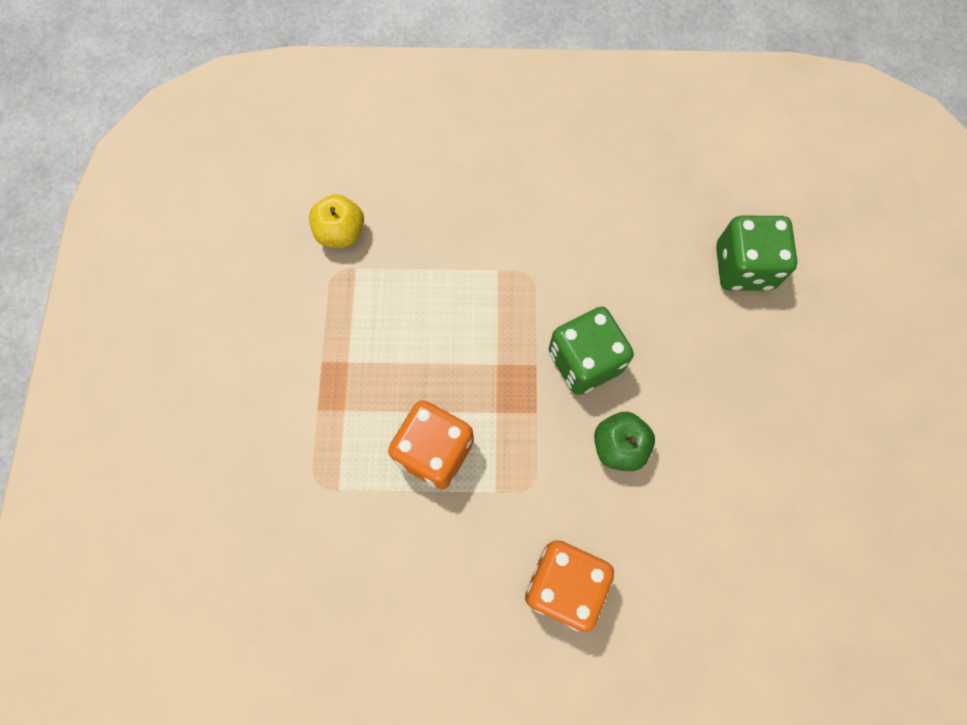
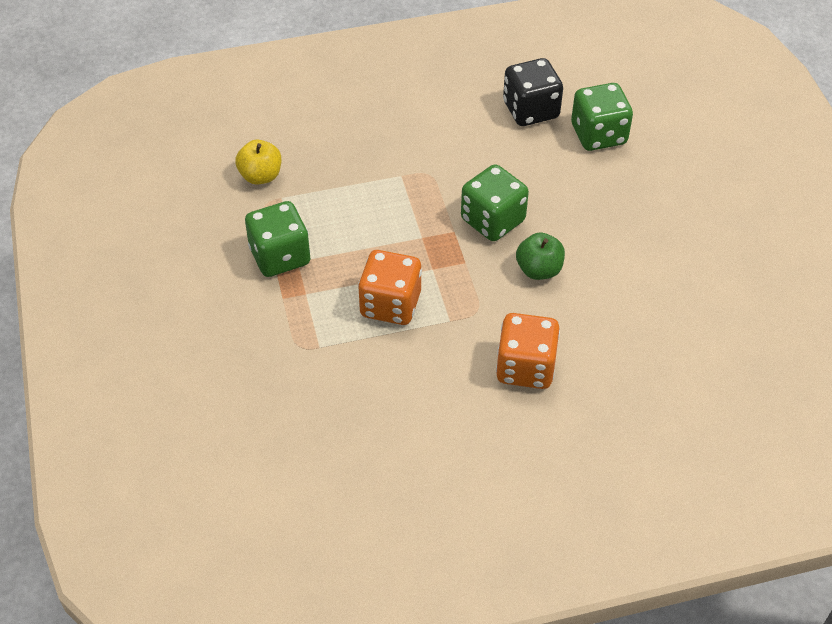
camera: 15 degrees left, 20 degrees down
(330, 351) = (280, 256): none -> green dice
(673, 213) = (530, 110): none -> black dice

